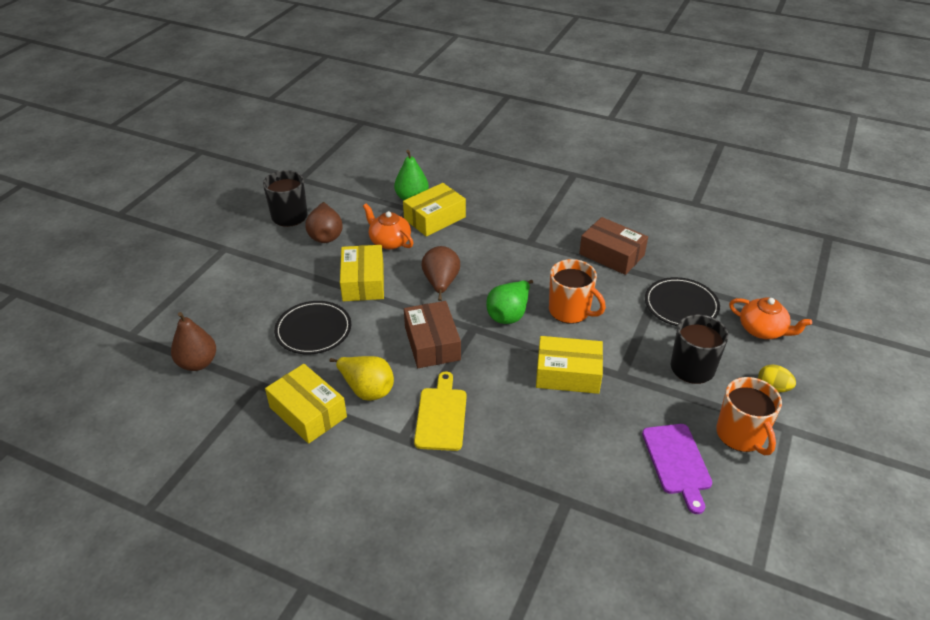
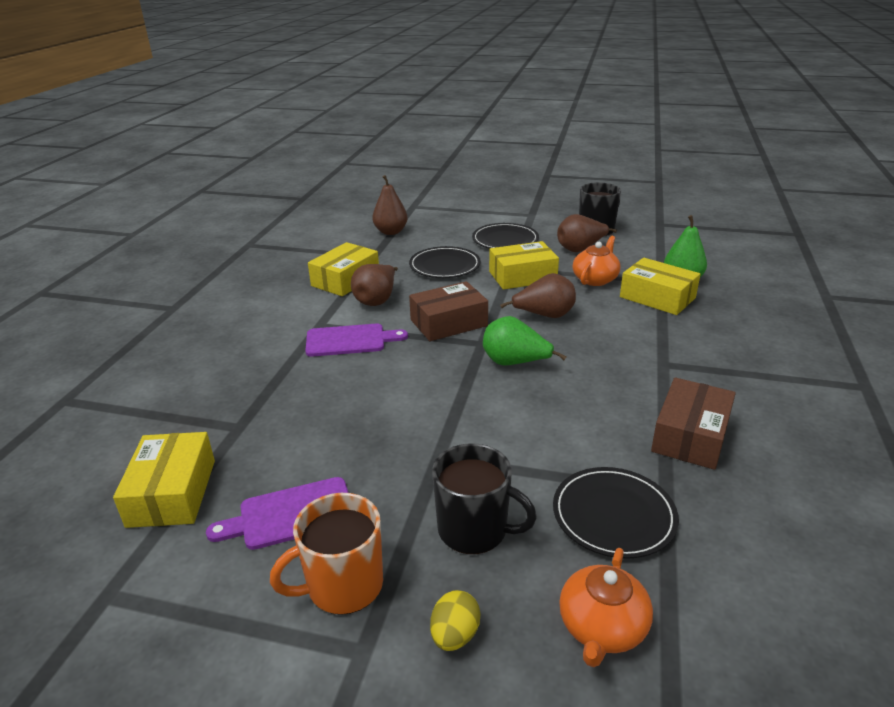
camera: 80 degrees right, 10 degrees down
(276, 278) = (505, 240): none -> black plate
(367, 389) = (377, 300): yellow pear -> brown pear
(441, 415) = (350, 340): yellow cutting board -> purple cutting board
(568, 374) = (428, 413): yellow box -> yellow box (172, 492)
(570, 311) = (544, 407): orange mug -> none

